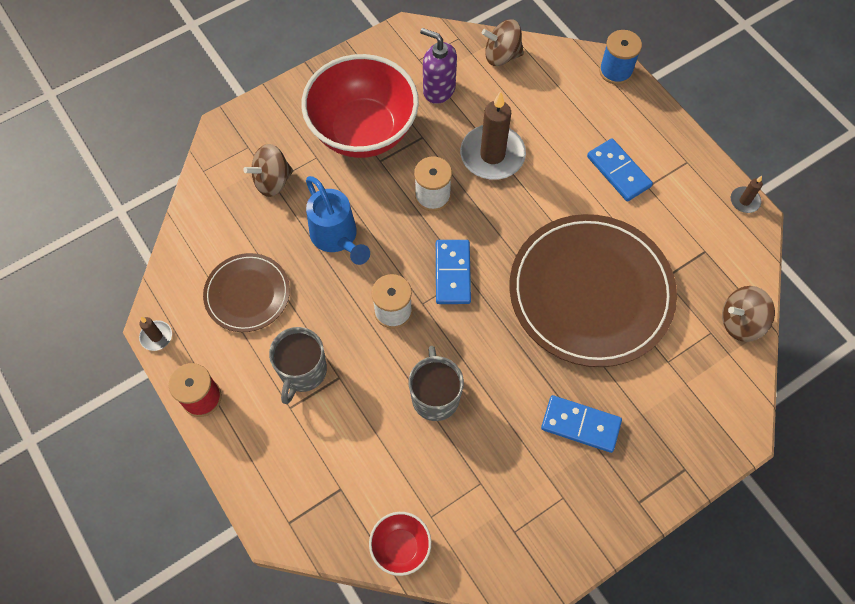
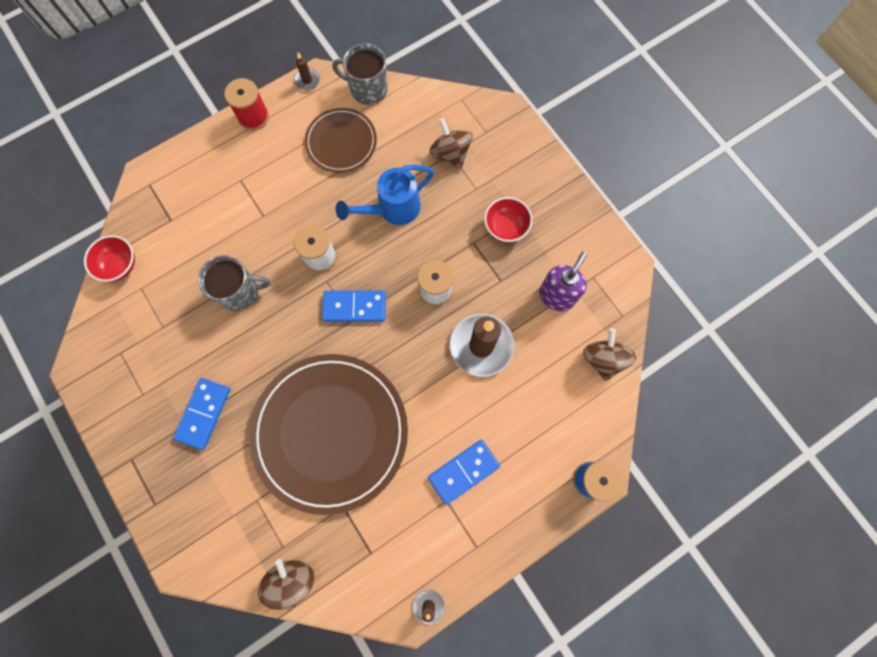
camera: 90 degrees right, 10 degrees up
(302, 371) = (270, 188): grey mug -> grey mug (368, 89)
(363, 131) = (505, 227): red bowl -> red bowl, size x0.44

